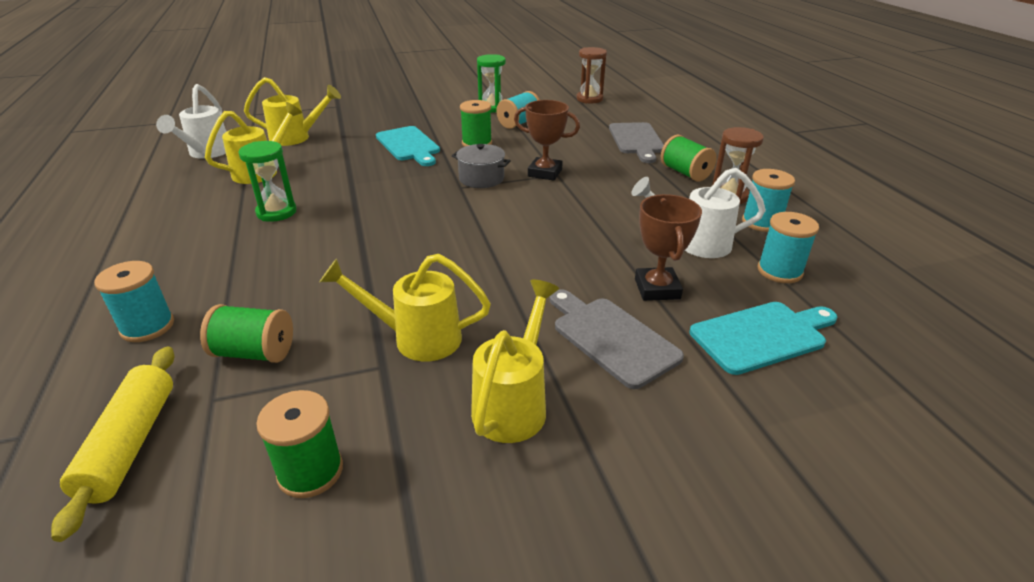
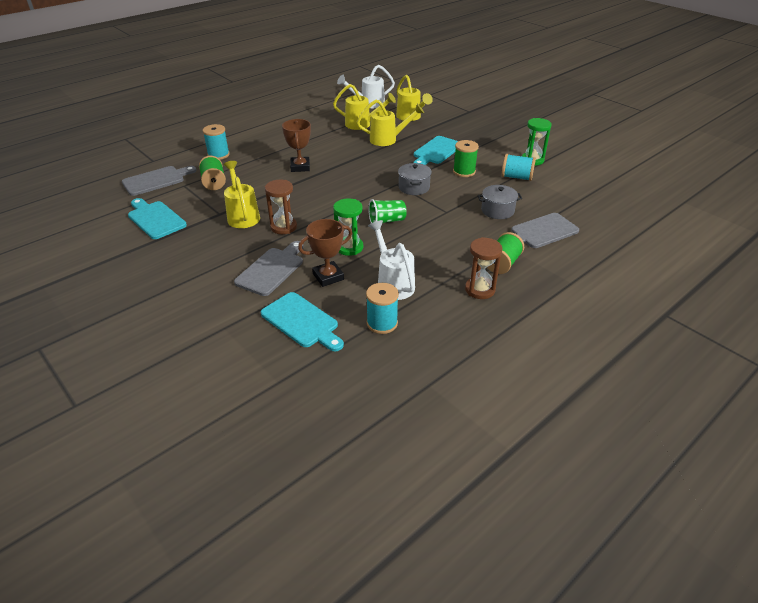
camera: 65 degrees right, 5 degrees up
(130, 444) = (156, 180): yellow rolling pin -> grey cutting board
(276, 212) = (324, 144): green hourglass -> green hourglass (349, 247)
(310, 471) = (155, 219): green spool -> turquoise cutting board
(514, 402) = (210, 253): yellow watering can -> yellow watering can (388, 139)
(545, 173) = (444, 207): brown trophy -> brown trophy (300, 167)
(546, 214) = (387, 221): none -> green cup
(578, 149) = (497, 210): none -> grey pot
(589, 99) = (605, 194): brown hourglass -> brown hourglass (283, 227)
(761, 222) = (448, 309): turquoise spool -> none

